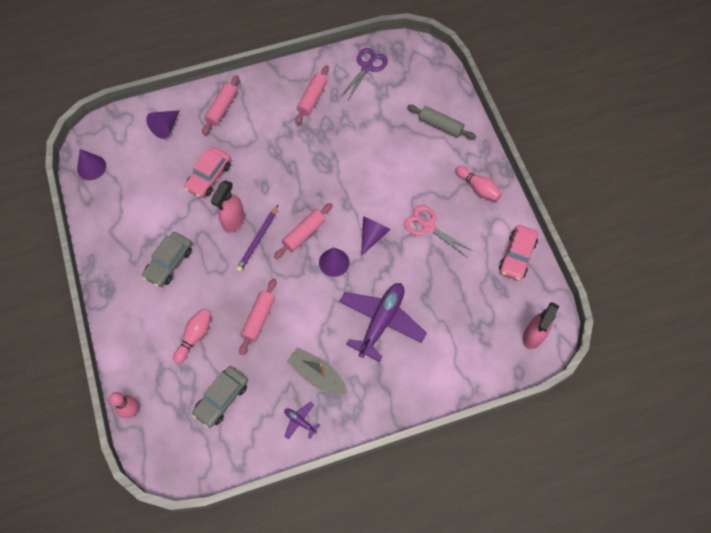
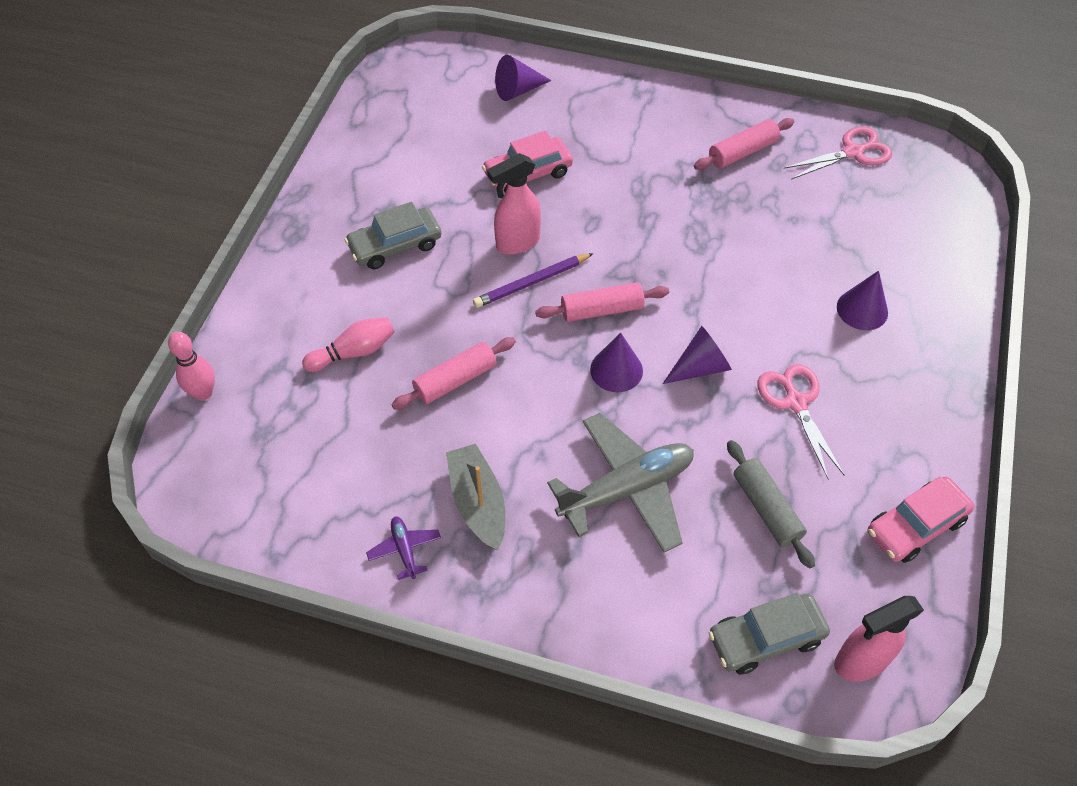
camera: 35 degrees right, 10 degrees down
(91, 167) = (391, 89): purple cone -> purple cone (862, 309)
(221, 398) = (325, 450): grey car -> grey car (765, 638)
(222, 108) = (607, 104): pink rolling pin -> none
(367, 67) = (853, 152): purple scissors -> pink scissors
(381, 321) = (626, 489): purple plane -> grey plane
(440, 125) = (914, 280): grey rolling pin -> grey rolling pin (766, 509)
(478, 188) = (916, 394): pink bowling pin -> none

